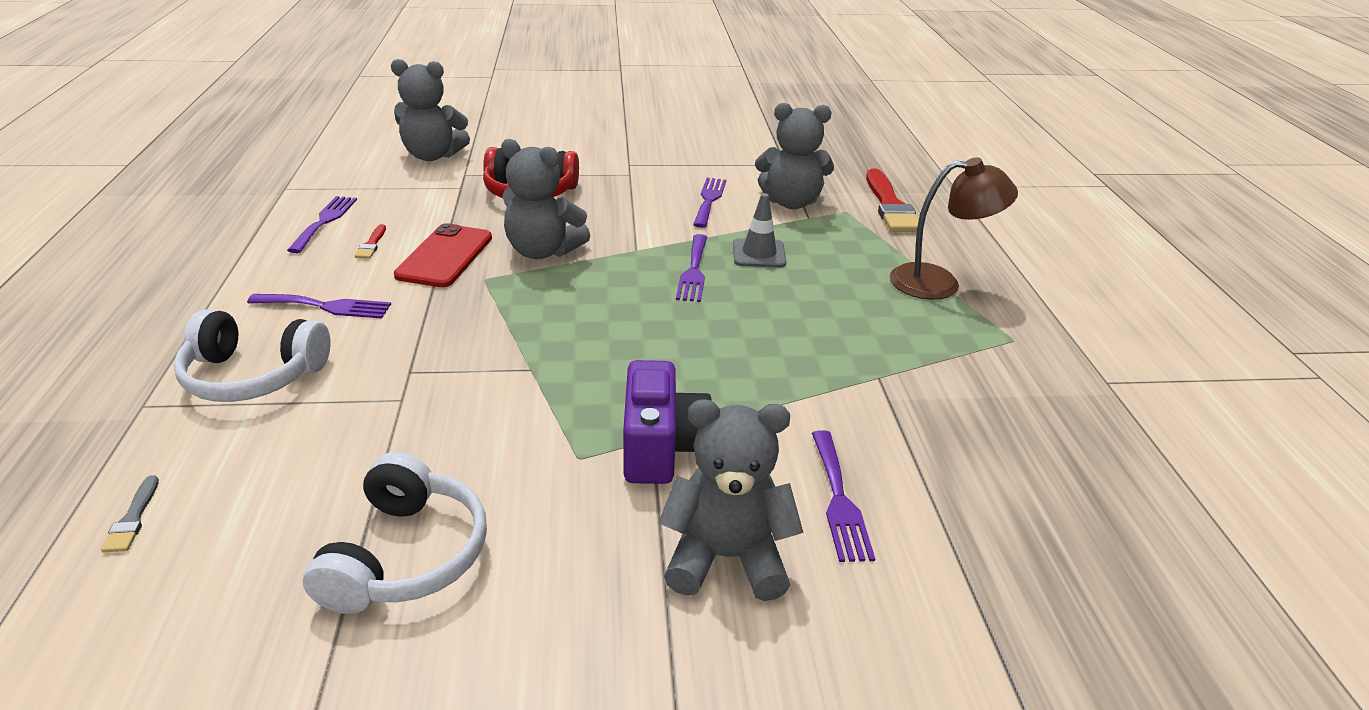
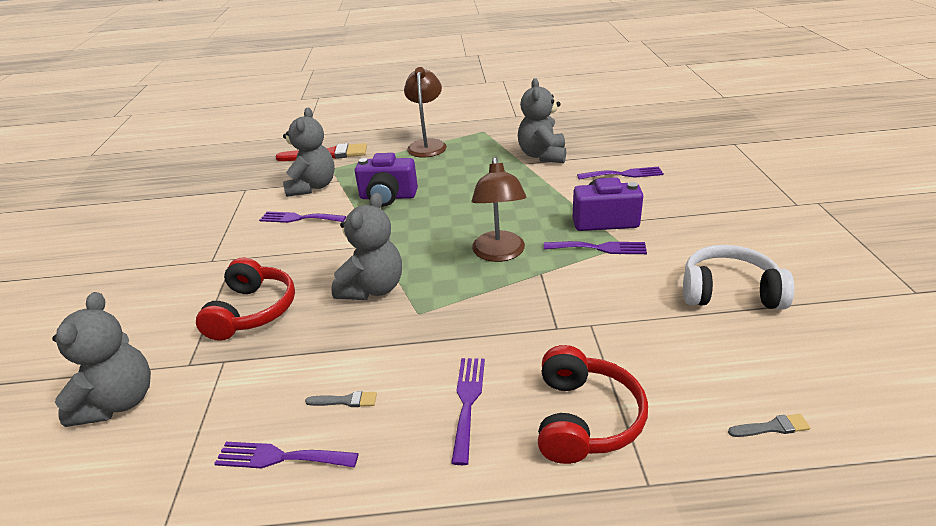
camera: 85 degrees left, 0 degrees up
(253, 376) = (584, 418): white headphones -> red headphones
(371, 244) = (345, 401): red brush -> grey brush
(445, 256) = (376, 343): red phone -> none
(588, 337) = (499, 254): none -> brown lamp
(693, 271) = (410, 219): purple fork -> purple fork (599, 248)
(726, 557) = (675, 199): grey teddy bear -> grey teddy bear (542, 155)
(759, 254) = (388, 197): grey traffic cone -> purple camera

